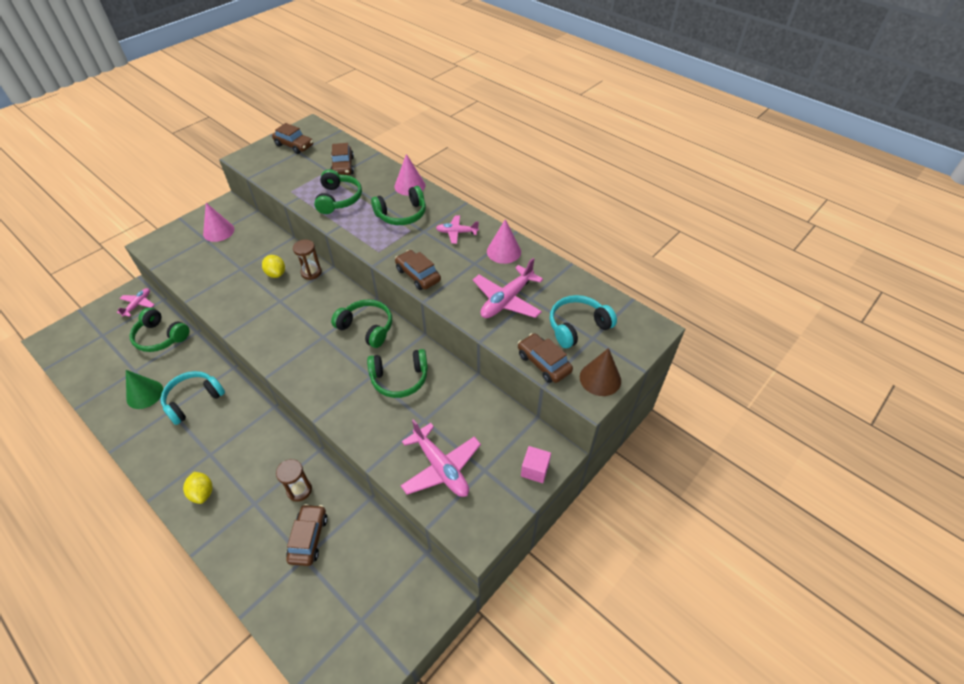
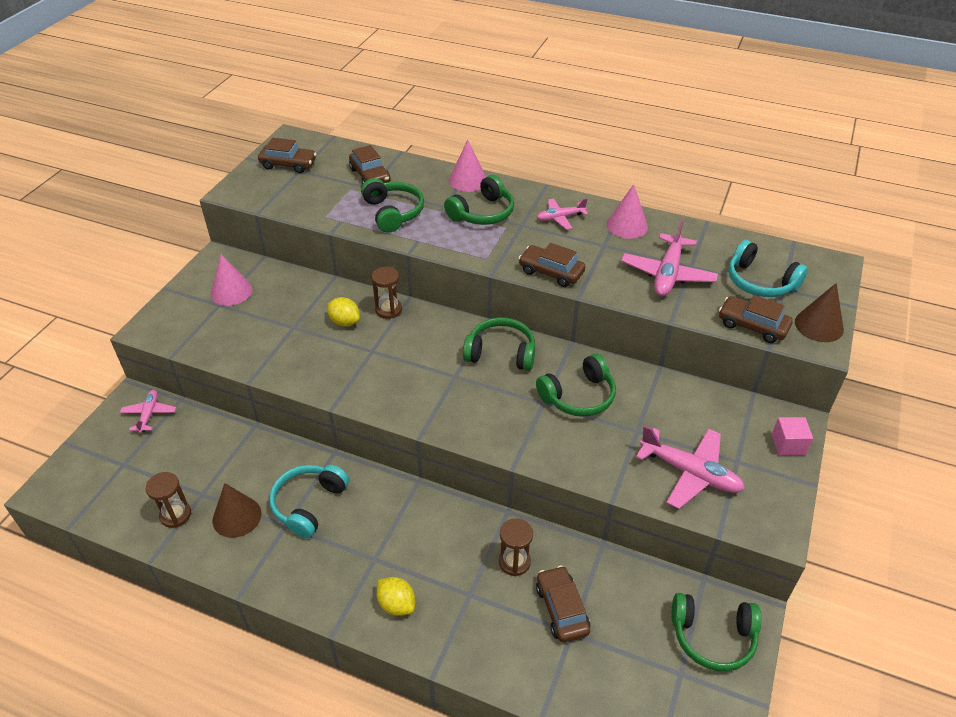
camera: 20 degrees left, 5 degrees down
(110, 380) = (175, 515): none -> brown hourglass
(144, 394) = (237, 517): green cone -> brown cone
(161, 337) = (210, 444): green headphones -> green headphones (712, 636)
(578, 327) = (760, 281): turquoise headphones -> turquoise headphones turned 90 degrees counterclockwise

